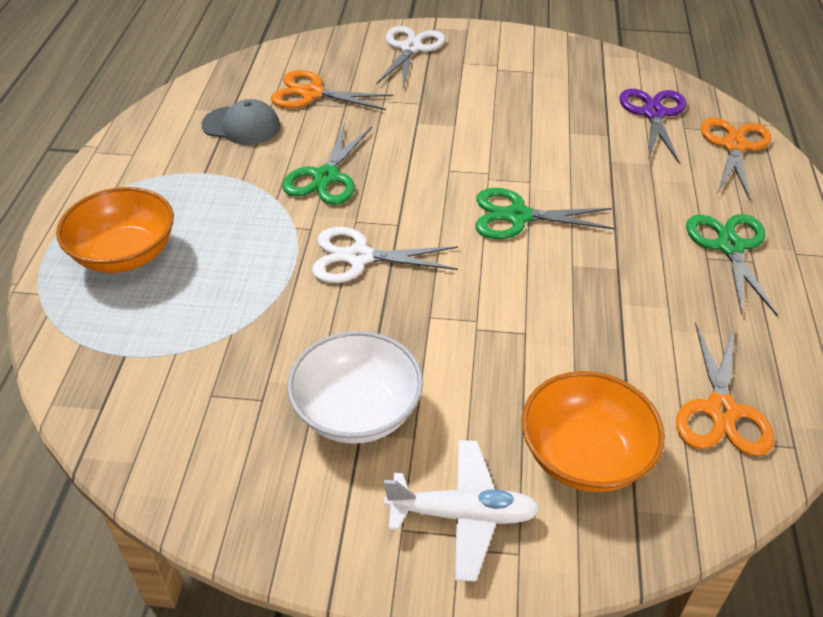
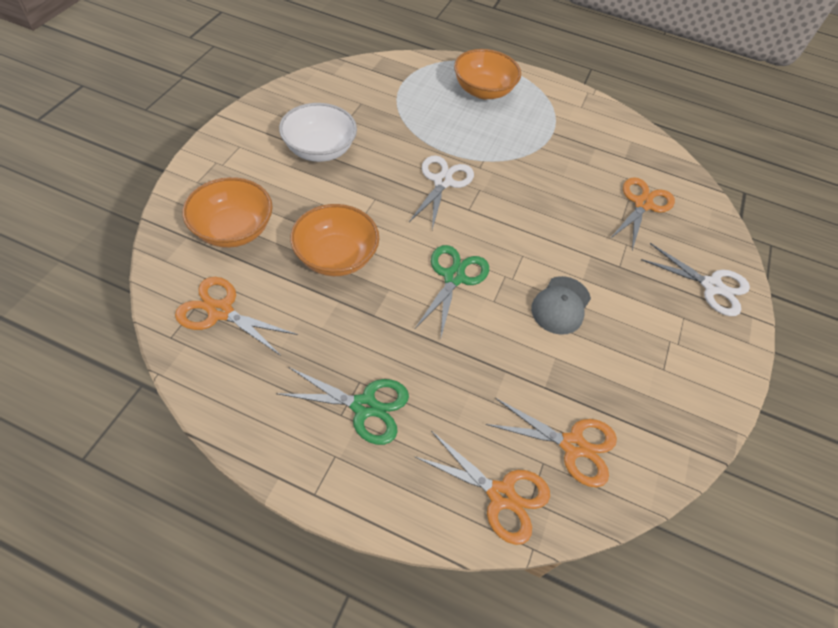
camera: 100 degrees right, 10 degrees up
(241, 126) = (604, 159): grey cap -> grey cap (561, 305)
(325, 177) = (532, 186): green scissors -> none
(462, 515) = (232, 169): white plane -> none
(557, 326) = (336, 257): none -> orange bowl
(654, 113) = (573, 446): purple scissors -> orange scissors

